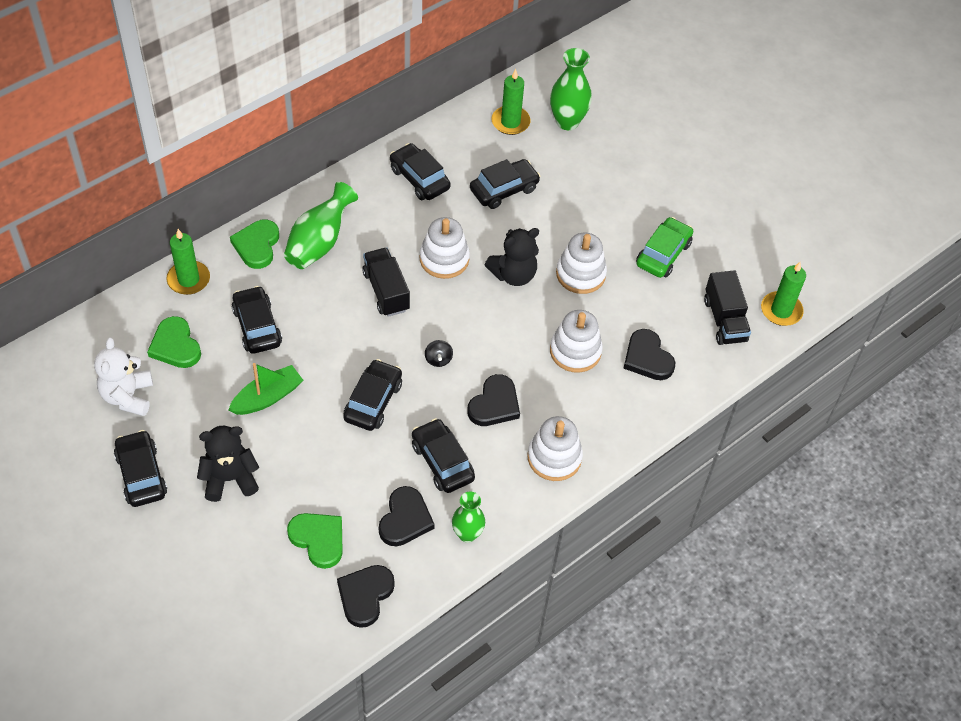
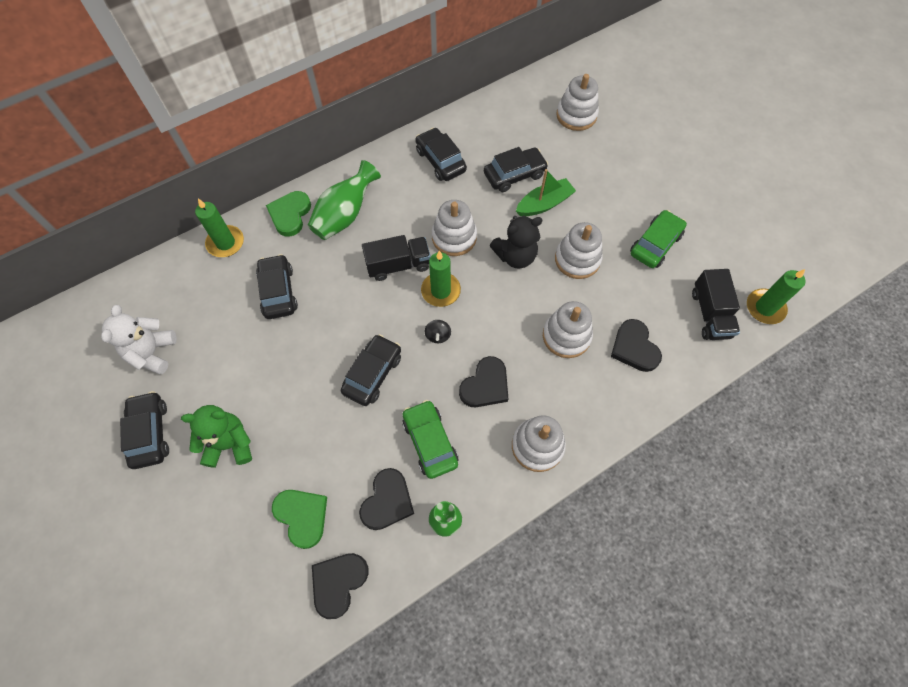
camera: 10 degrees right, 10 degrees up
(175, 346) = (203, 306): green heart -> none
(230, 479) = (229, 444): black teddy bear -> green teddy bear
(267, 397) = (277, 363): green boat -> green boat (544, 204)
(386, 291) = (398, 265): black truck -> black truck turned 90 degrees clockwise
(442, 461) = (430, 442): black car -> green car
(510, 122) = (526, 113): green candle -> green candle (440, 291)
(567, 122) = (576, 115): green vase -> white stacking toy

